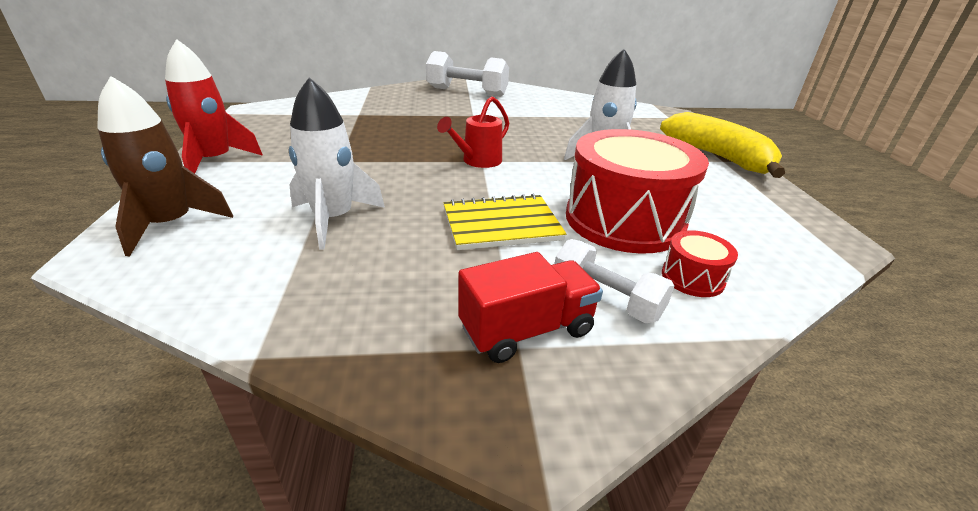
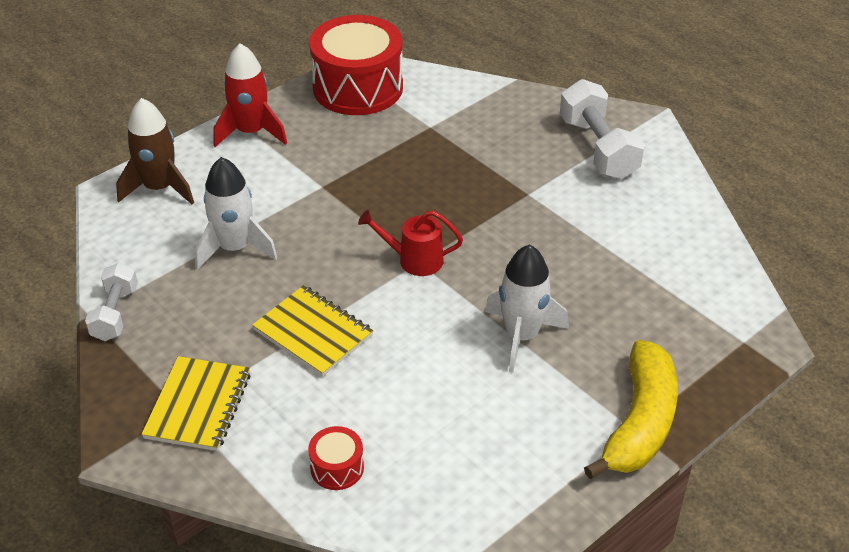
camera: 55 degrees right, 10 degrees up
(526, 330) = (198, 405): red truck -> yellow notebook
(606, 298) = (265, 429): white dumbbell -> white dumbbell (115, 313)
(624, 220) = (395, 399): red drum -> red drum (358, 87)

